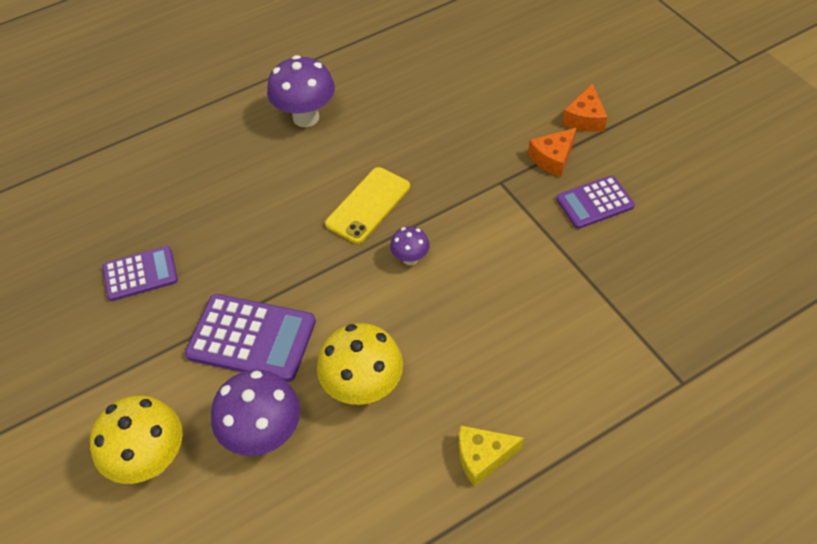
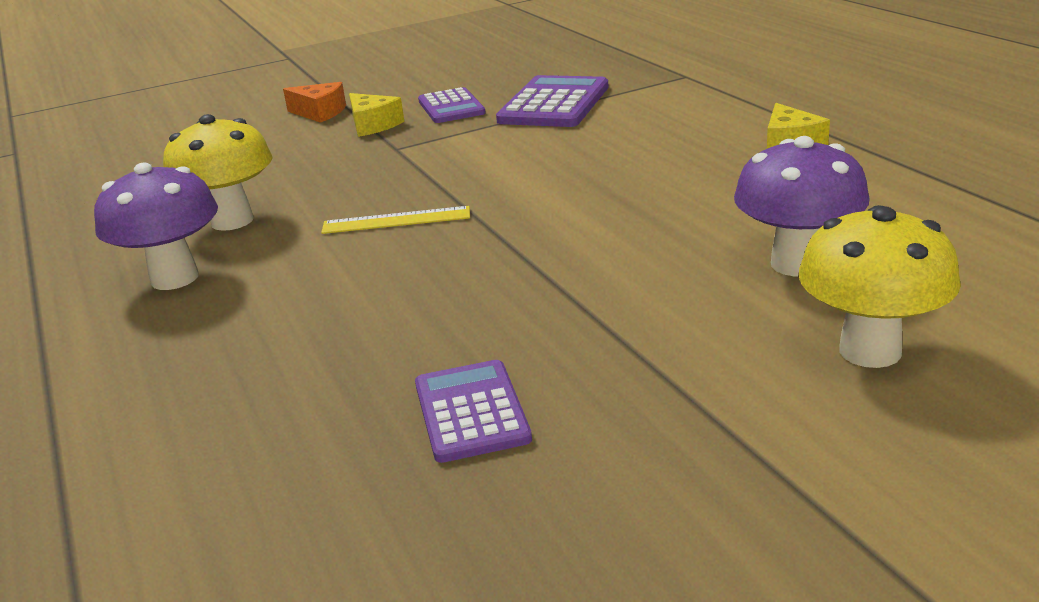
camera: 85 degrees left, 25 degrees down
(251, 338) = (628, 287): purple calculator -> purple calculator (554, 104)
(363, 388) = (710, 206): yellow mushroom -> yellow mushroom (232, 221)
(368, 205) = (396, 220): yellow phone -> yellow ruler
(410, 259) = (503, 190): purple mushroom -> none
(553, 158) = (373, 125): orange cheese -> yellow cheese

